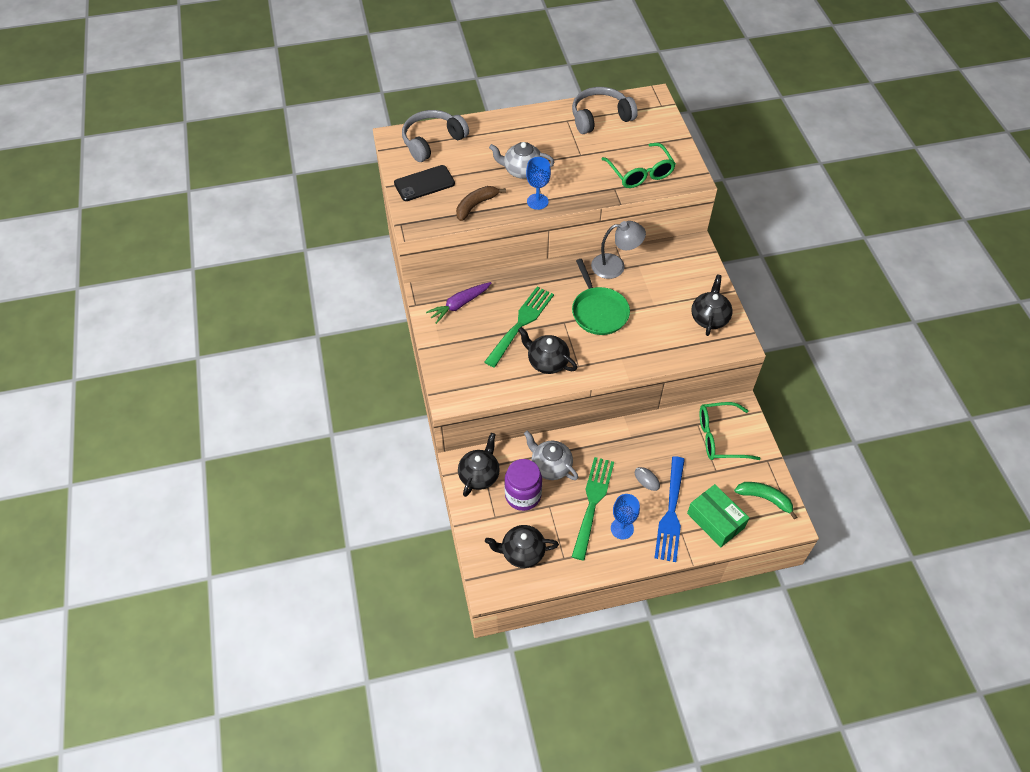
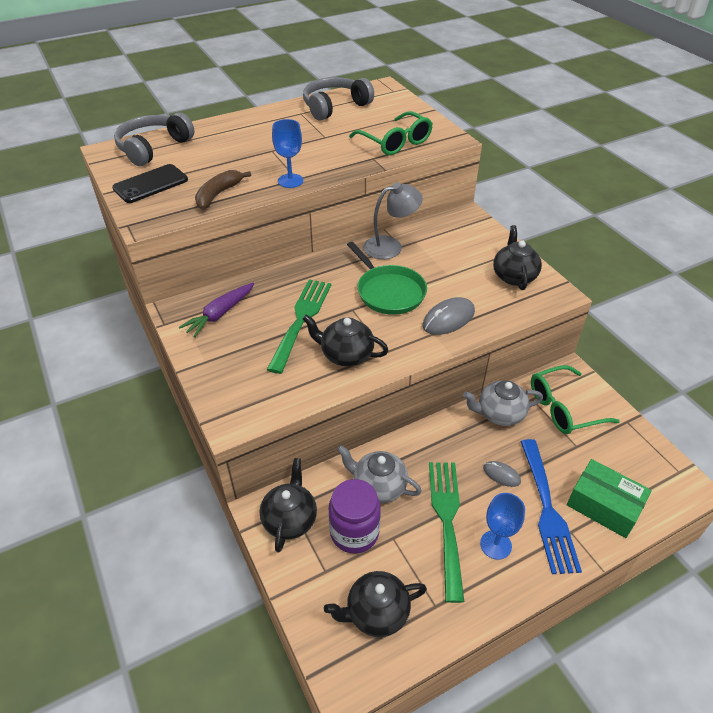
camera: 15 degrees left, 10 degrees down
(522, 171) = (264, 158): grey teapot -> grey teapot (499, 414)
(638, 347) = (448, 319): none -> grey mouse
(764, 498) = (646, 465): green banana -> none

